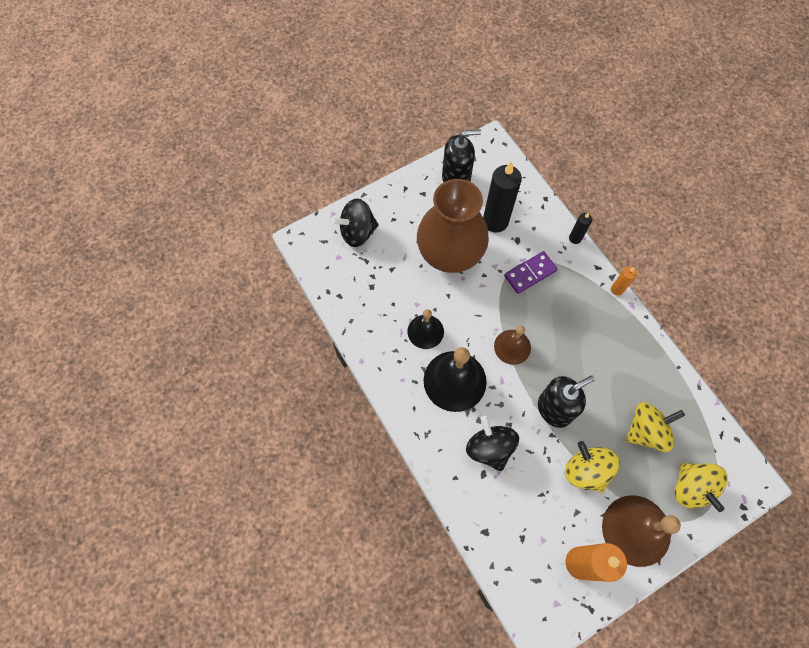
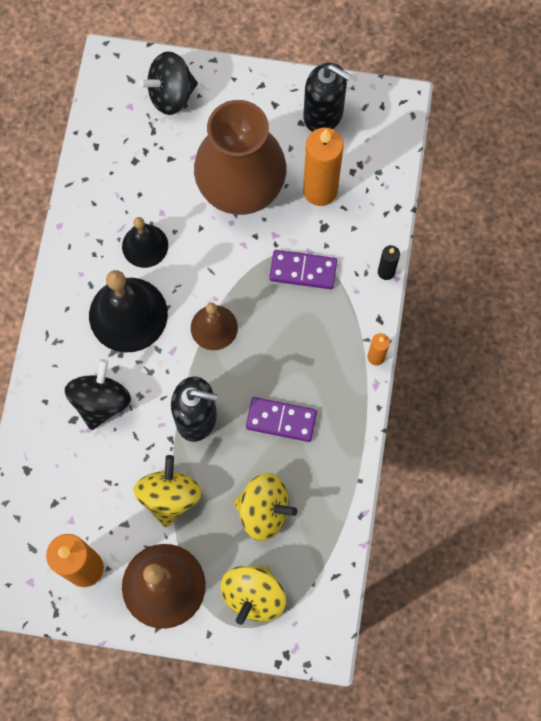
camera: 40 degrees right, 5 degrees up
(357, 232) = (171, 95): black spinning top -> black spinning top turned 45 degrees counterclockwise
(495, 221) = (320, 190): black candle -> orange candle
(602, 369) = (281, 420): none -> purple domino

